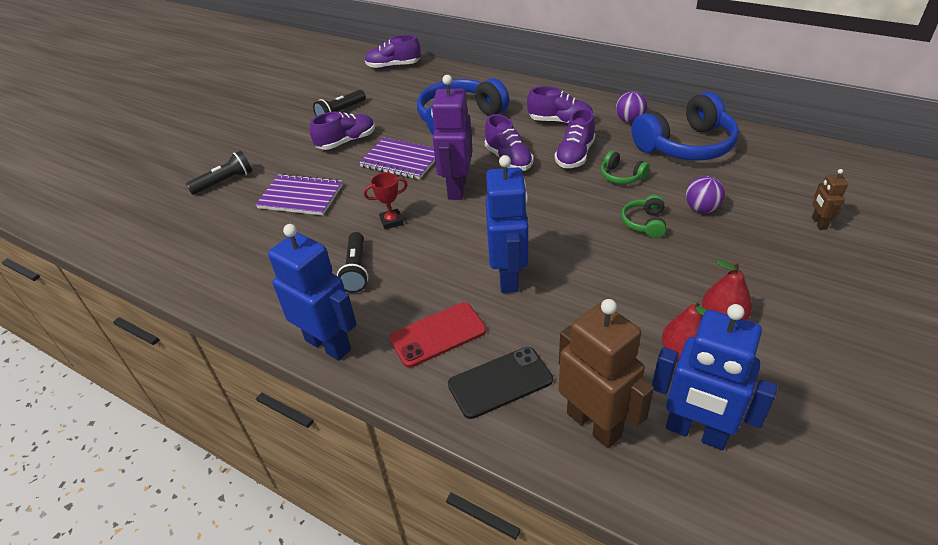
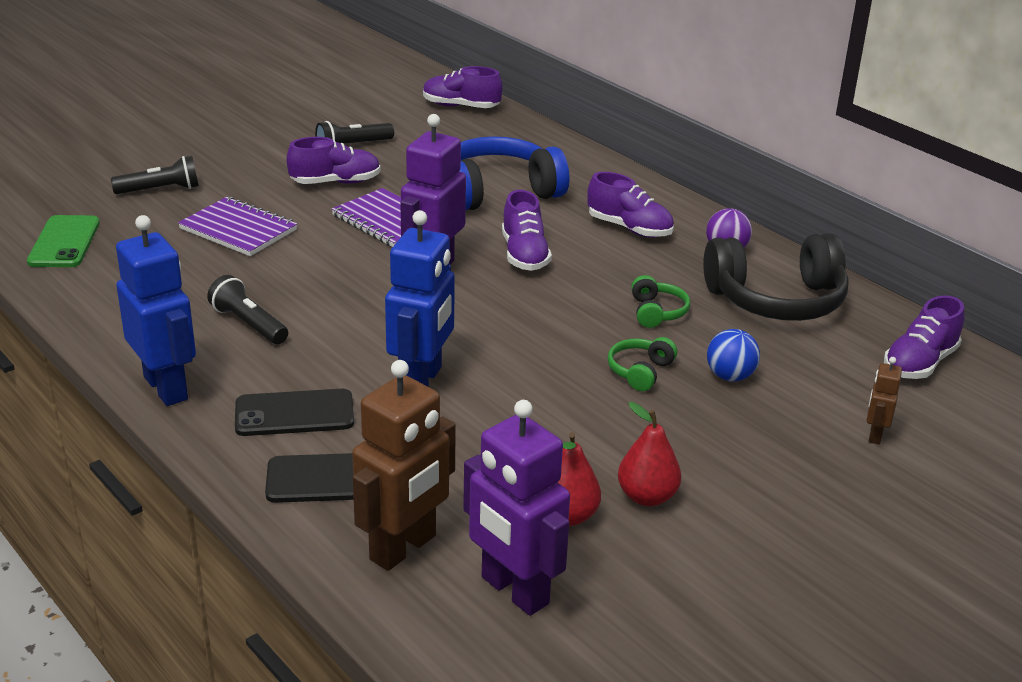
camera: 15 degrees right, 10 degrees down
(176, 245) = (64, 242): none -> green phone
(356, 270) = (248, 324): black flashlight -> black flashlight turned 120 degrees clockwise
(391, 221) = (326, 285): red trophy -> none
(438, 335) = (294, 414): red phone -> black phone
(575, 155) = (615, 273): purple shoe -> purple shoe (919, 363)
(594, 424) = (404, 548): brown robot -> brown robot turned 60 degrees clockwise
(621, 176) = (656, 312): green headphones -> green headphones turned 150 degrees counterclockwise
(685, 145) = (776, 300): blue headphones -> black headphones
(696, 432) = (514, 591): blue robot -> purple robot
(701, 209) = (730, 376): purple ball -> blue ball

